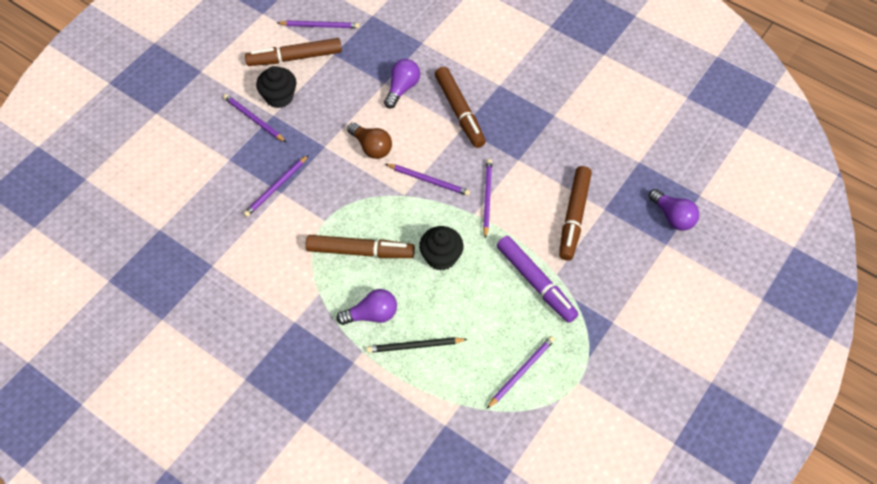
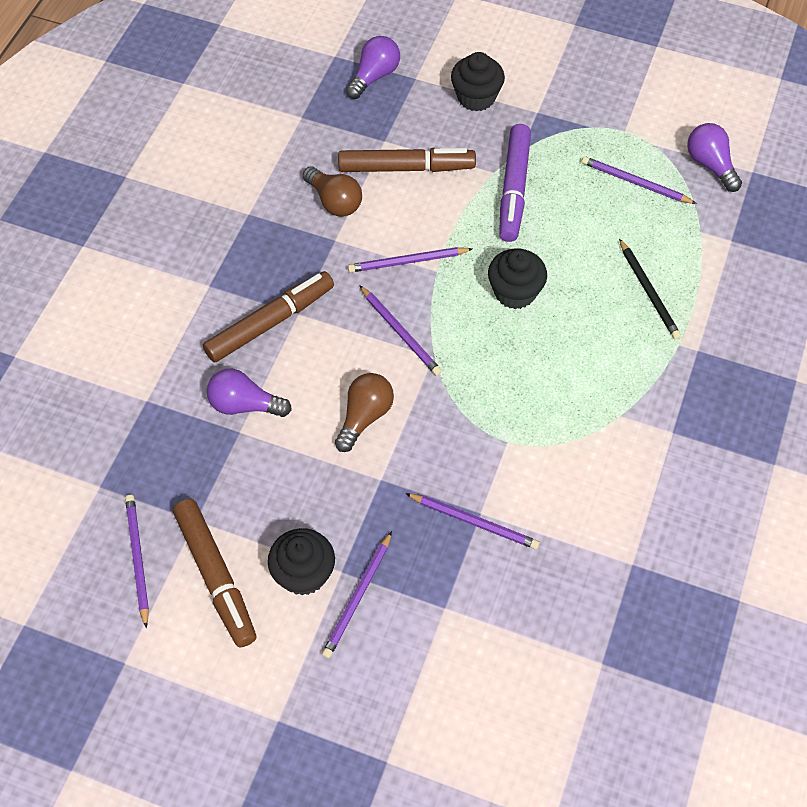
camera: 105 degrees left, 0 degrees up
(360, 251) = (540, 384): brown marker -> none
(372, 315) = (626, 347): purple light bulb -> purple light bulb (710, 165)
(429, 180) = (400, 332): purple pencil -> purple pencil turned 135 degrees clockwise
(536, 282) = (514, 189): purple marker -> purple marker turned 150 degrees clockwise
(552, 166) = (334, 201): none -> brown light bulb
(637, 281) = (476, 97): none -> black cupcake

